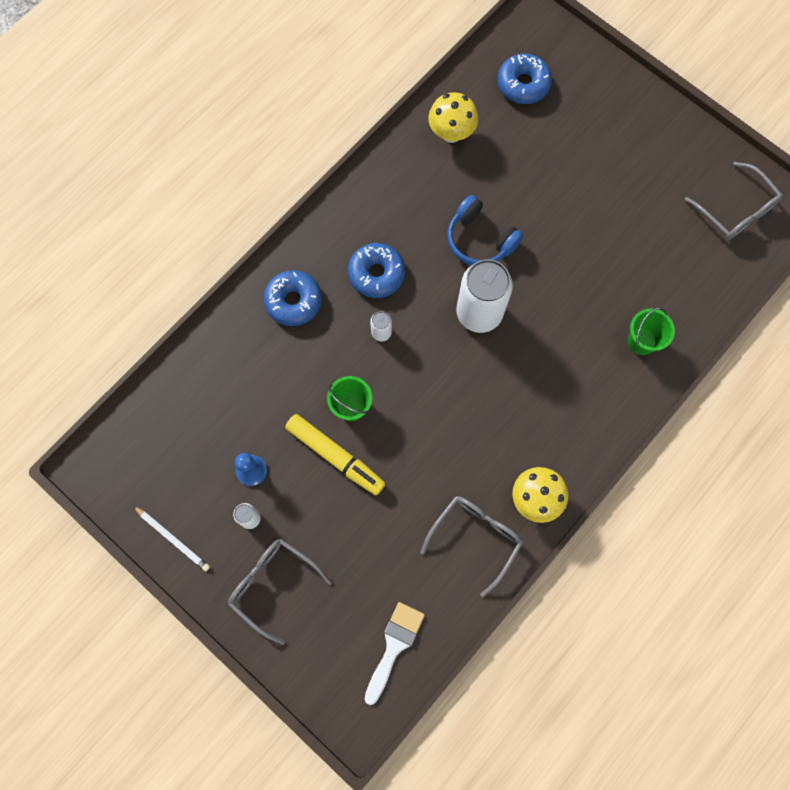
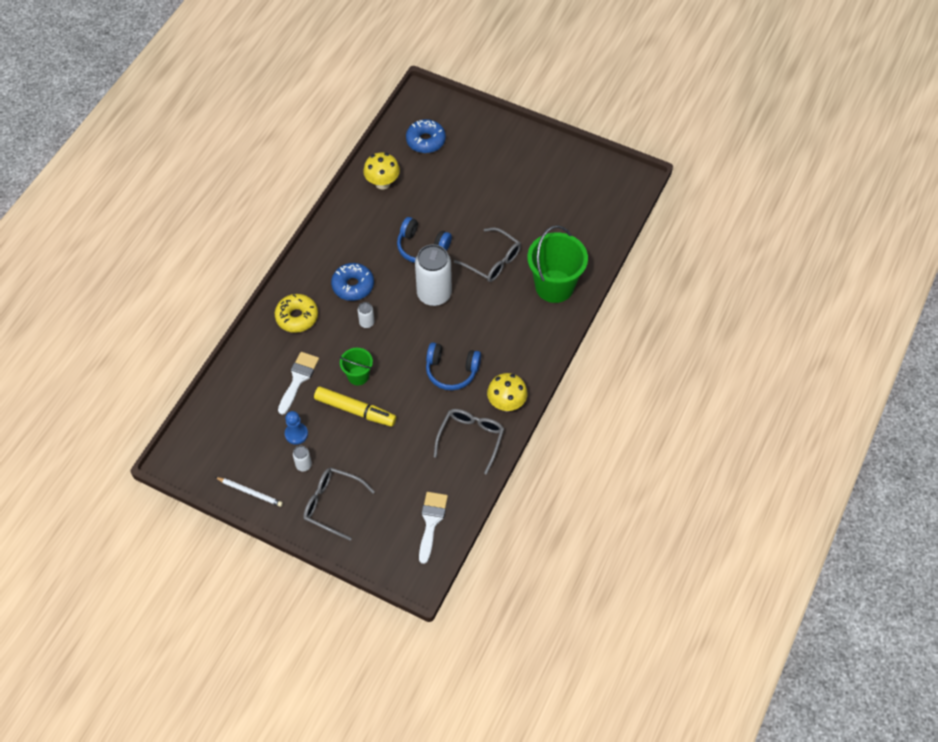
camera: 15 degrees left, 15 degrees down
(273, 392) = (298, 379): none -> white brush
(293, 301) = (297, 317): blue donut -> yellow donut
(474, 432) = (451, 371): none -> blue headphones
(642, 341) = (554, 286): green bucket -> green bucket, size x1.88
(736, 210) = (598, 189): grey glasses -> grey glasses (493, 261)

